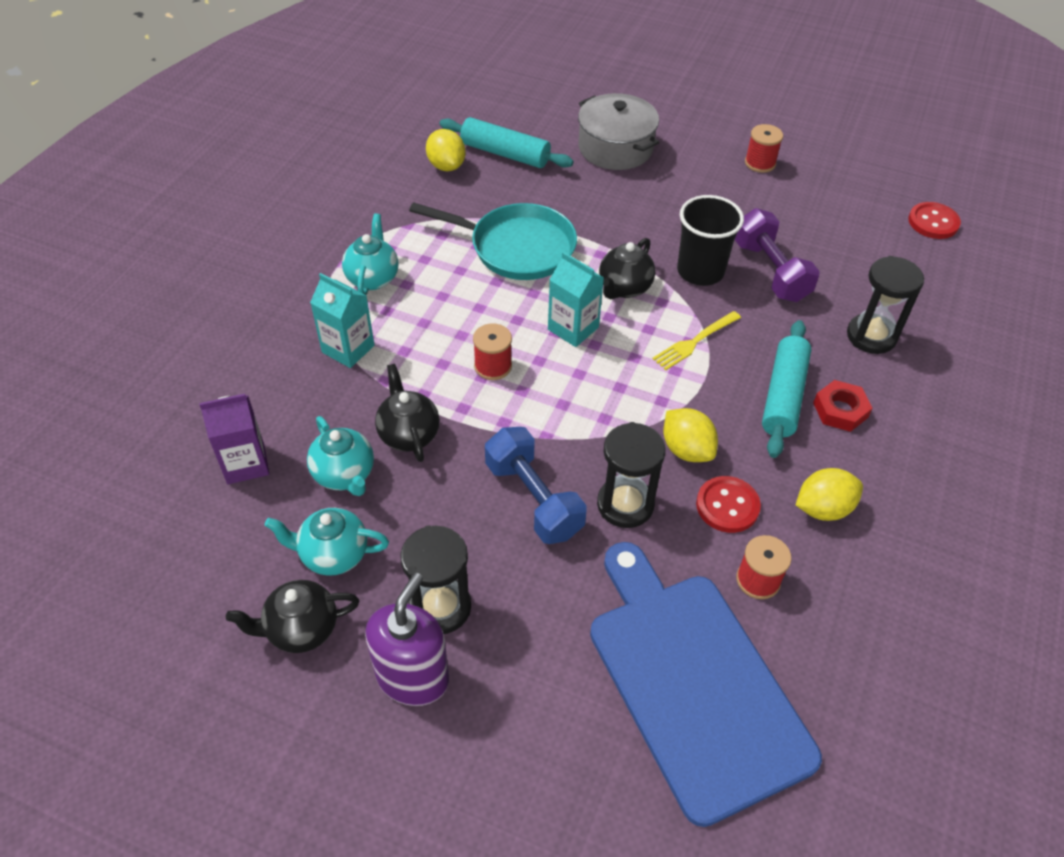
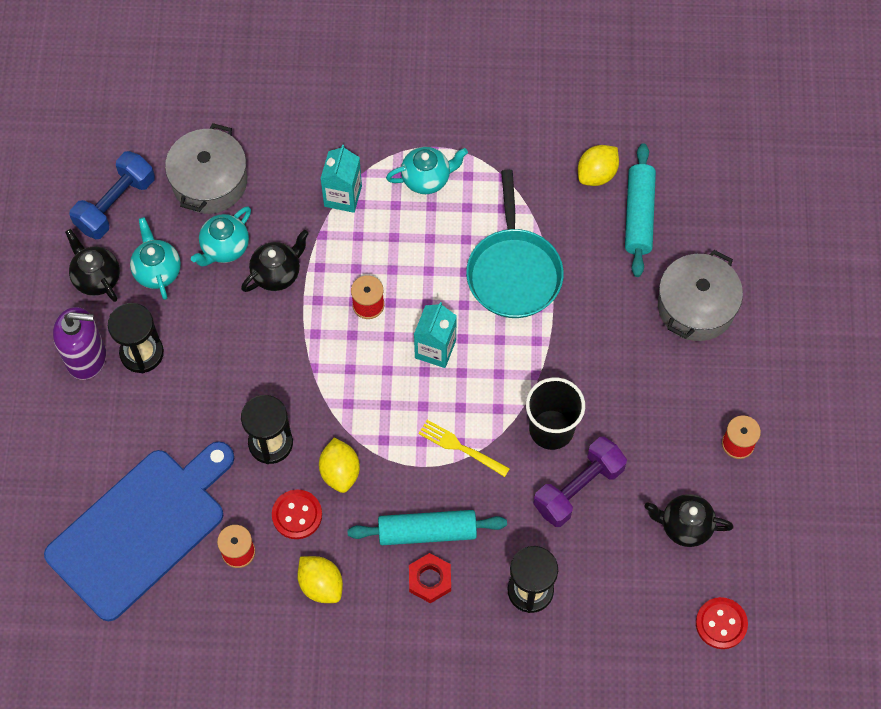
camera: 70 degrees right, 15 degrees up
(246, 463) = (210, 181): purple carton -> grey pot
(533, 499) = (251, 379): blue dumbbell -> blue dumbbell (115, 204)
(624, 288) = (501, 373): black teapot -> black teapot (684, 526)
(686, 449) = (340, 472): yellow lemon -> yellow lemon turned 45 degrees counterclockwise

